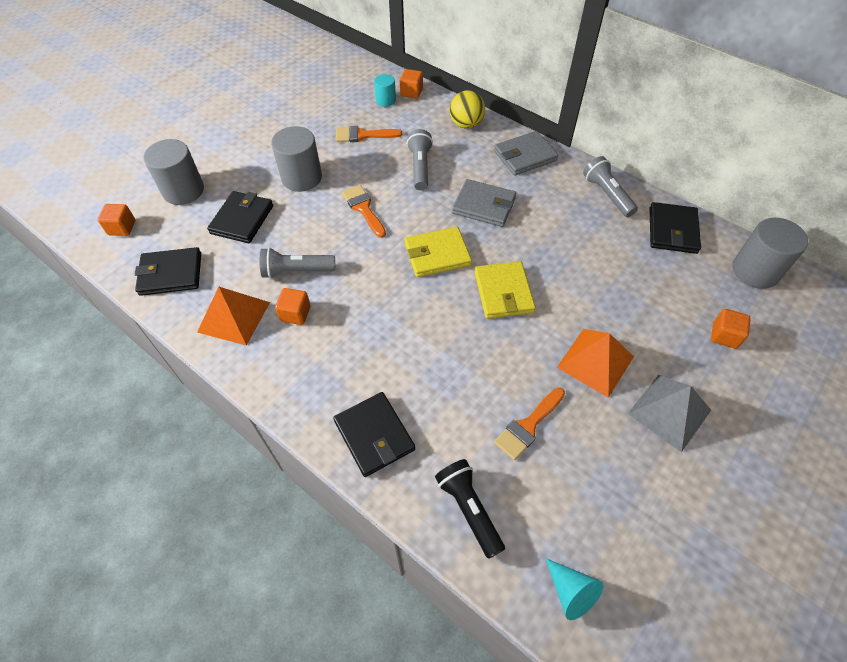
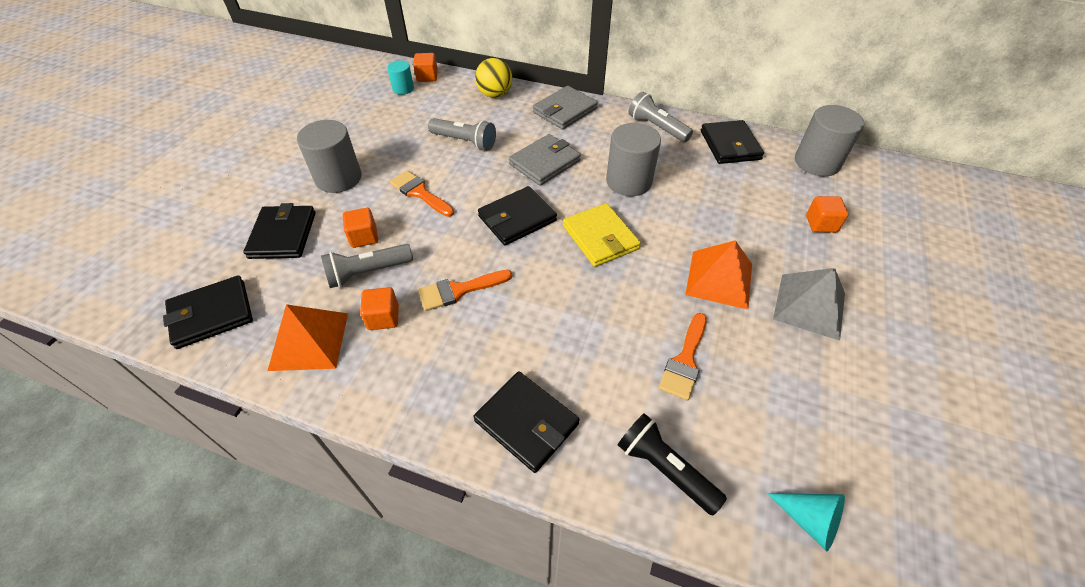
camera: 20 degrees left, 5 degrees down
(122, 228) = (130, 279): orange cube -> orange cube (364, 237)
(183, 190) = (199, 221): grey cylinder -> grey cylinder (629, 181)
(363, 135) = (391, 124): orange brush -> orange brush (459, 290)
(420, 167) = (464, 142): grey flashlight -> grey flashlight turned 135 degrees clockwise
(437, 254) = (517, 218): yellow wallet -> black wallet
(484, 205) = (544, 162): grey wallet -> grey wallet turned 45 degrees counterclockwise

